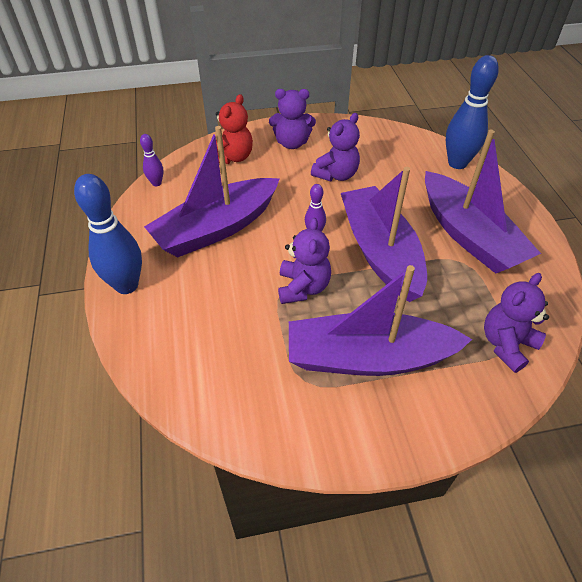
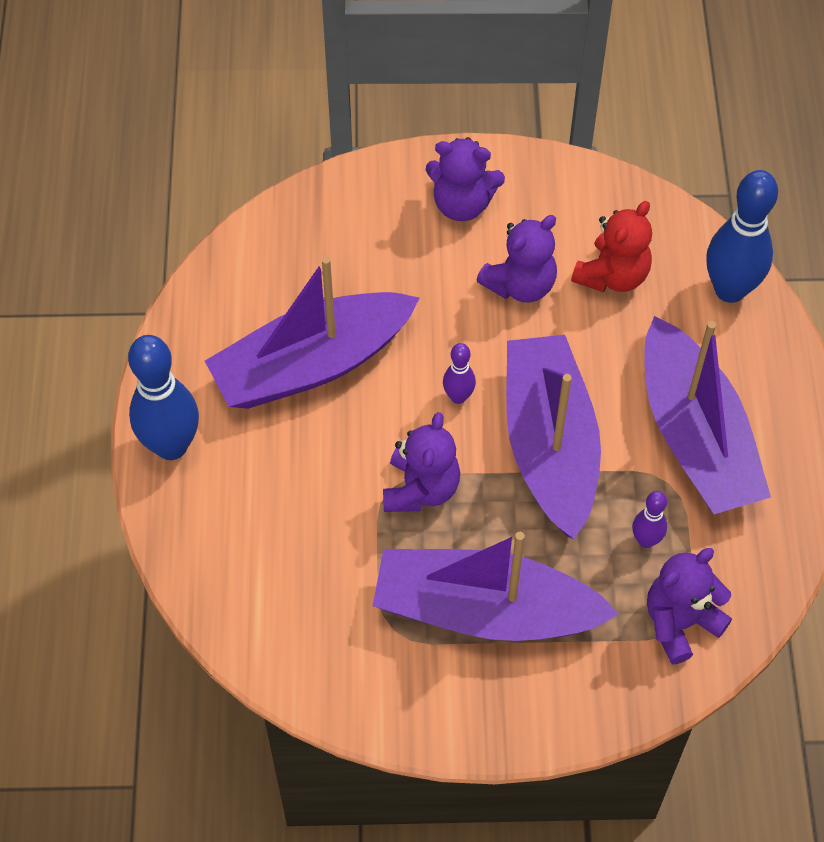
camera: 10 degrees right, 10 degrees up
(156, 183) = (228, 260): purple bowling pin -> purple bowling pin (646, 540)
(233, 157) = (357, 222): red teddy bear -> red teddy bear (612, 275)

